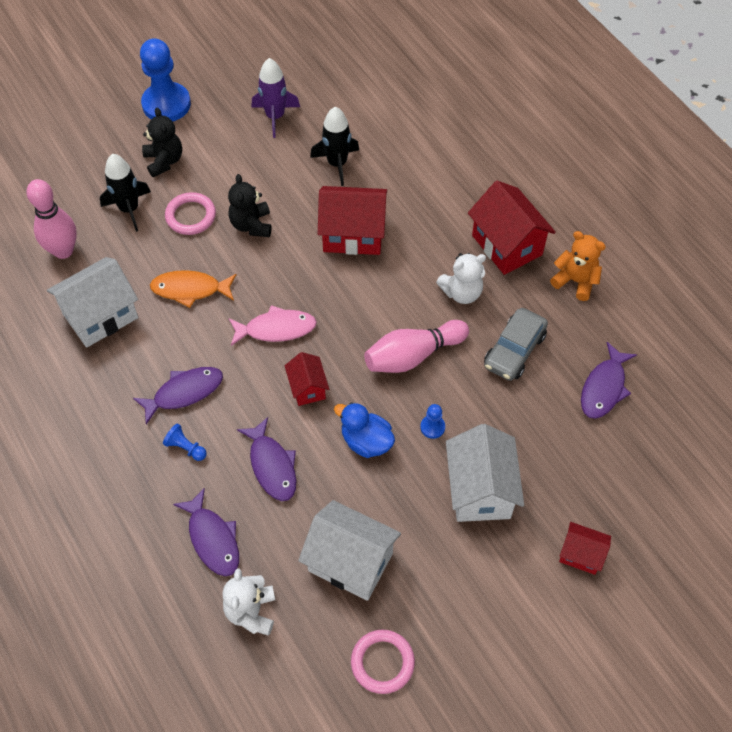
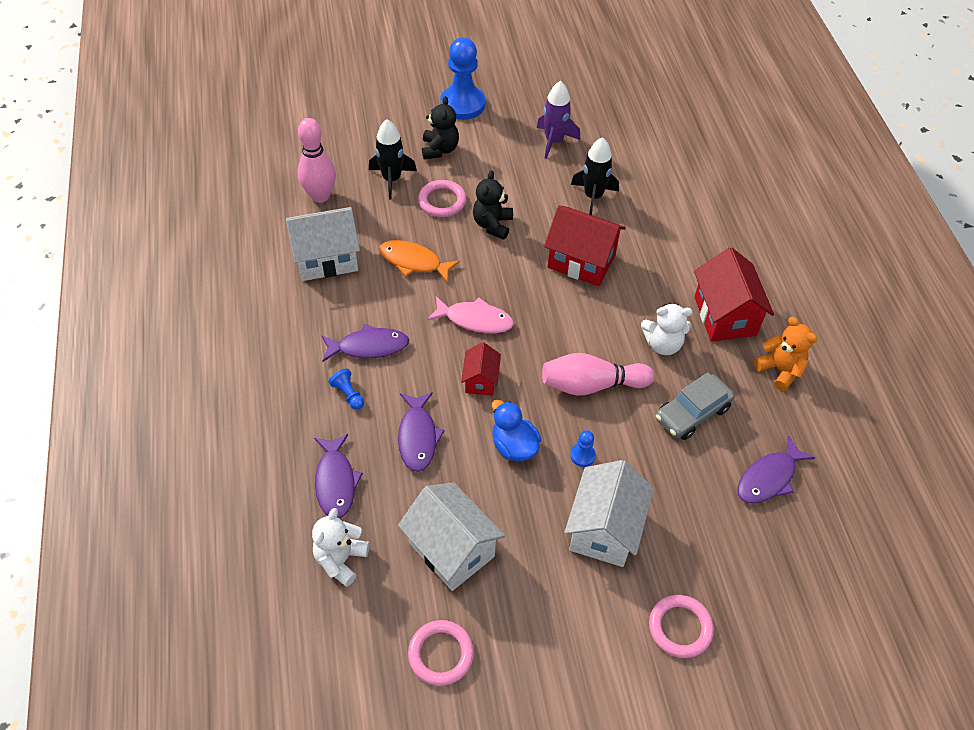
camera: 20 degrees right, 5 degrees down
(581, 554) = (680, 627): red house -> pink ring

